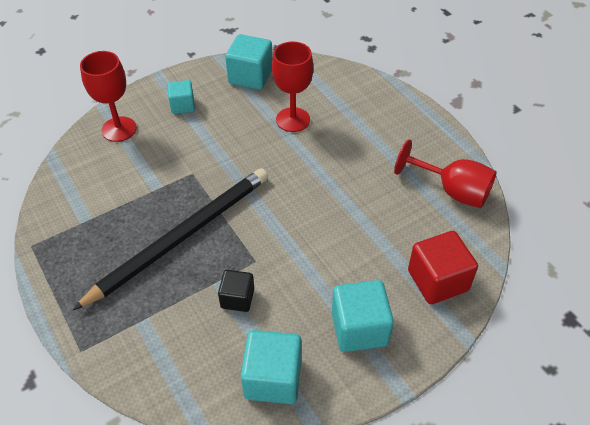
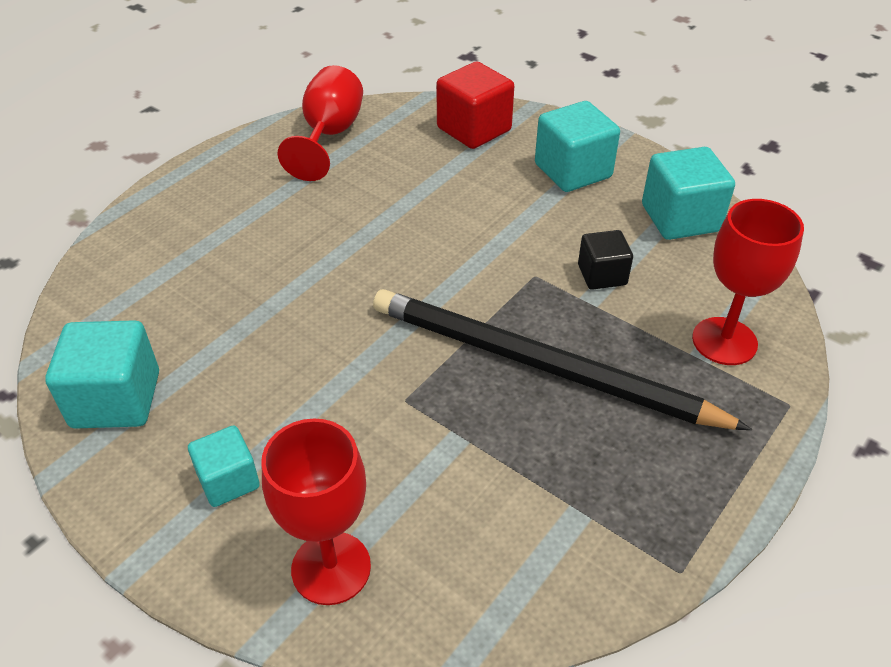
camera: 110 degrees left, 5 degrees down
(293, 120) = (231, 309): red goblet -> red goblet (724, 341)

